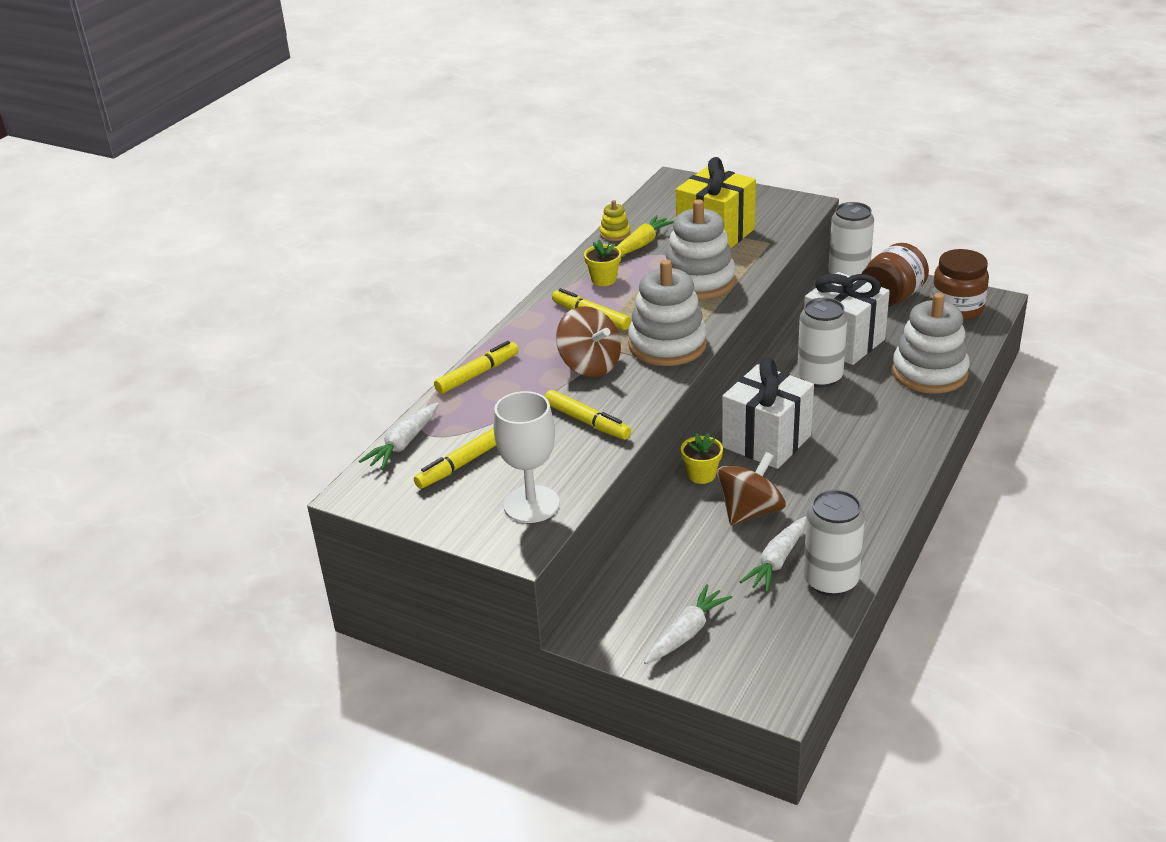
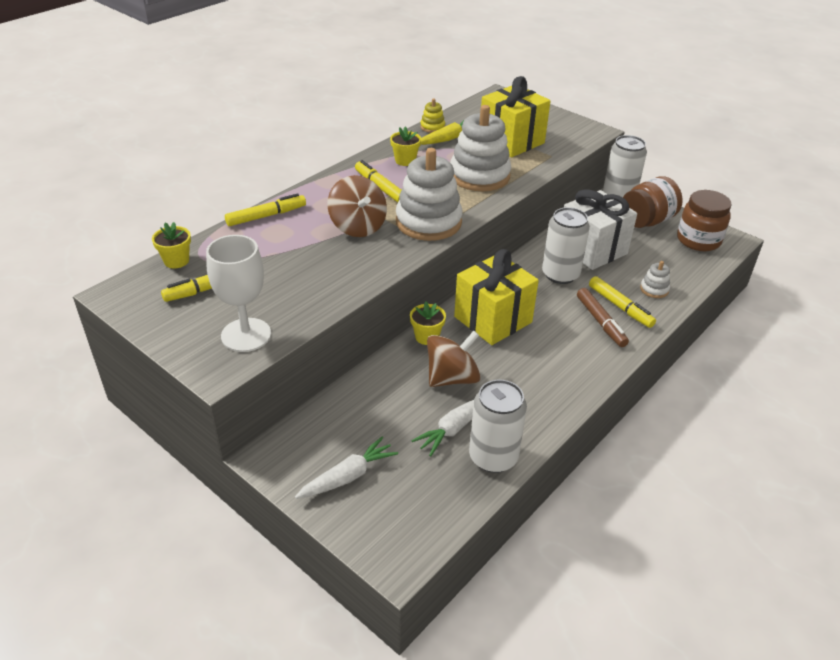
camera: 10 degrees right, 5 degrees up
(403, 444) = (176, 261): white carrot -> yellow flower pot
(587, 422) = (330, 273): yellow marker -> yellow marker (620, 307)
(766, 441) = (493, 319): white gift -> yellow gift
(885, 419) = (600, 322): none -> brown marker
(929, 373) = (654, 289): white stacking toy -> white stacking toy, size x0.44

